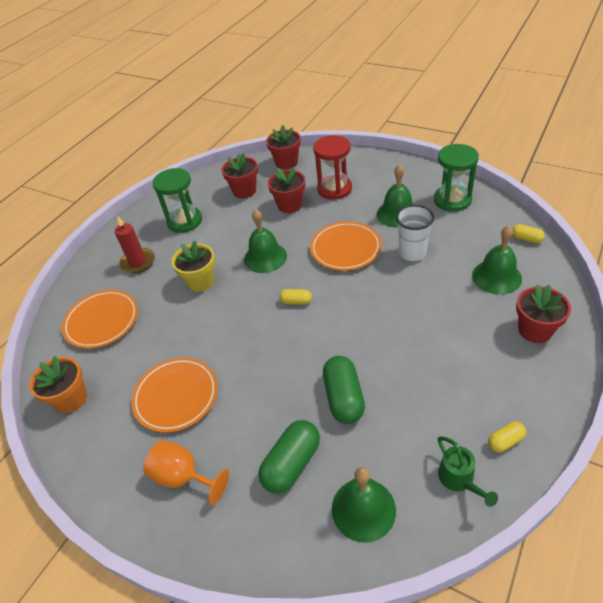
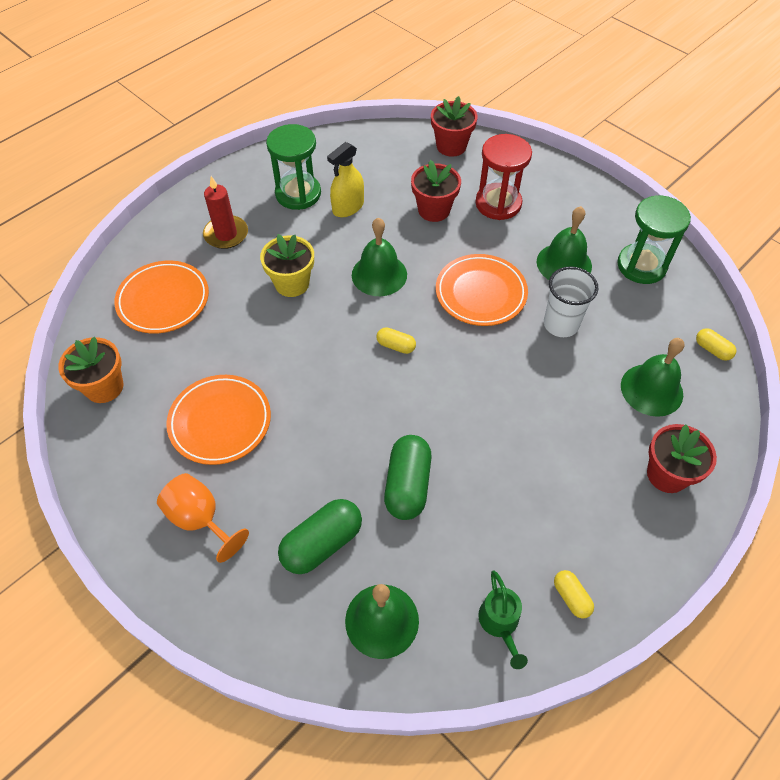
camera: 10 degrees right, 10 degrees up
(225, 220) = (348, 207): none -> yellow spray bottle
(244, 191) = (384, 172): red flower pot -> none
(505, 441) = (571, 597): yellow capsule -> yellow capsule turned 75 degrees clockwise

